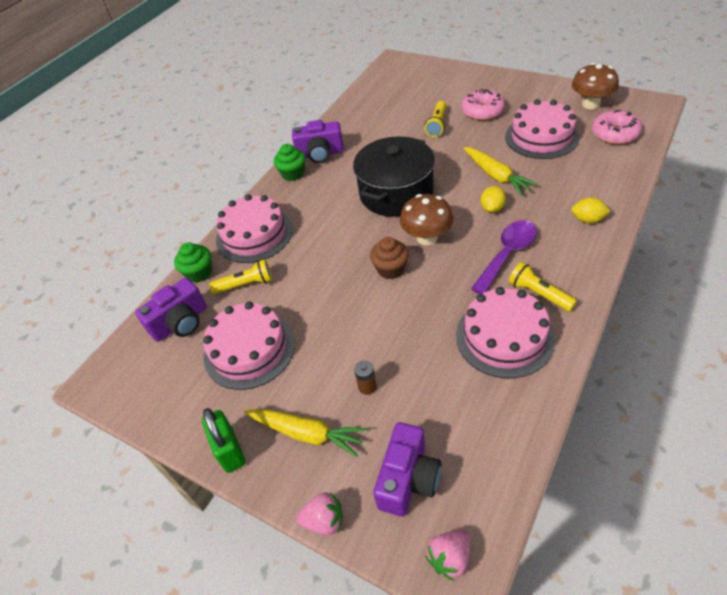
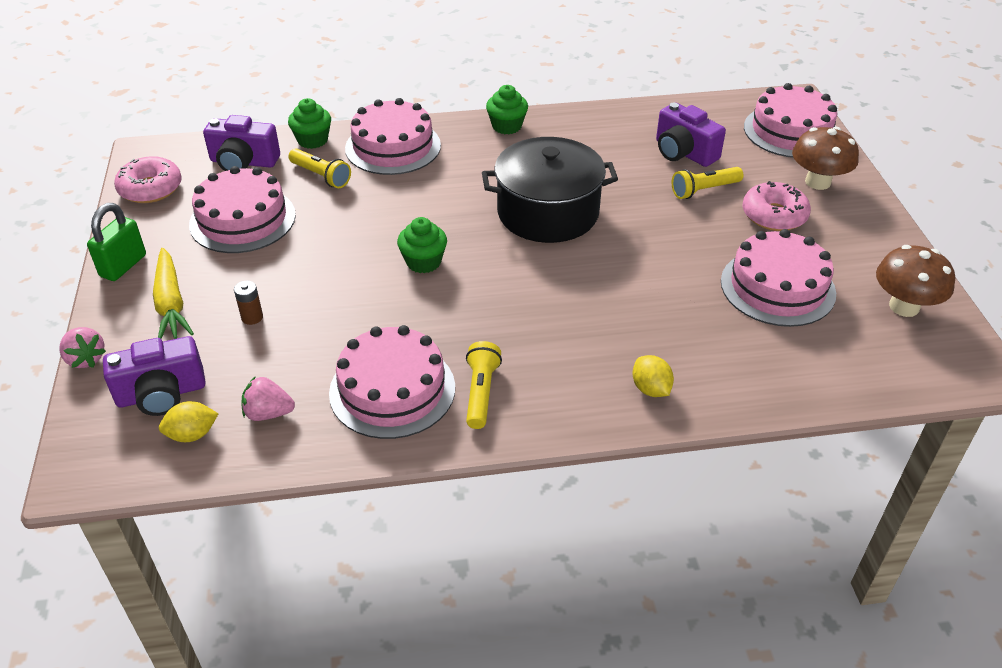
camera: 45 degrees right, 5 degrees down
(320, 154) = (558, 128): purple camera -> purple camera (683, 152)
(390, 269) = (423, 262): brown cupcake -> green cupcake
(418, 73) = (791, 131): none -> pink cake
(427, 238) = (495, 267): brown mushroom -> brown mushroom (817, 182)
(450, 558) = (92, 459): pink strawberry -> pink strawberry (268, 413)
(492, 208) = (593, 298): yellow lemon -> yellow lemon (192, 434)
(496, 176) = (656, 278): yellow carrot -> none
(507, 254) = (524, 342): purple spoon -> none
(615, 134) = (860, 354): pink donut -> pink donut (150, 188)

